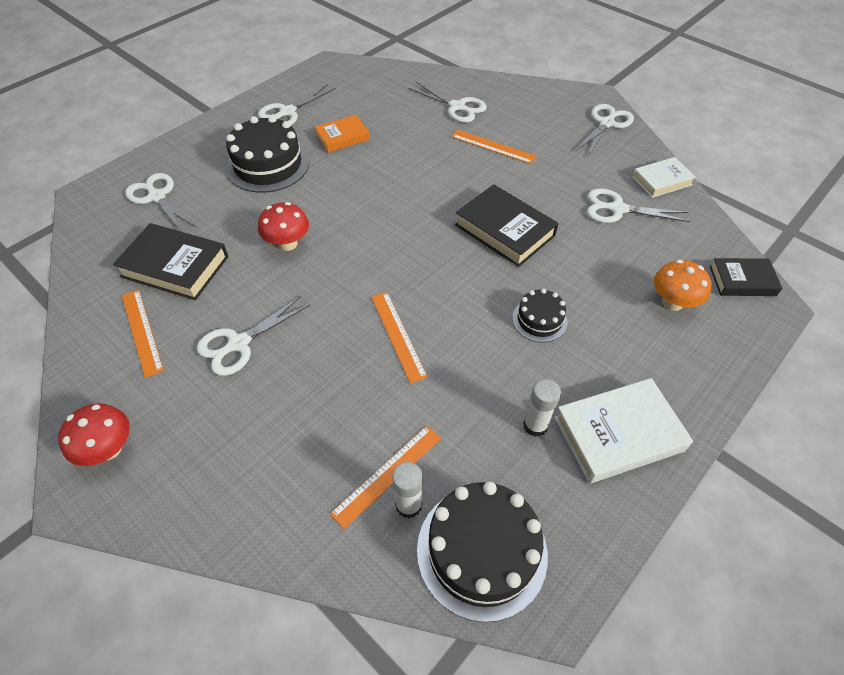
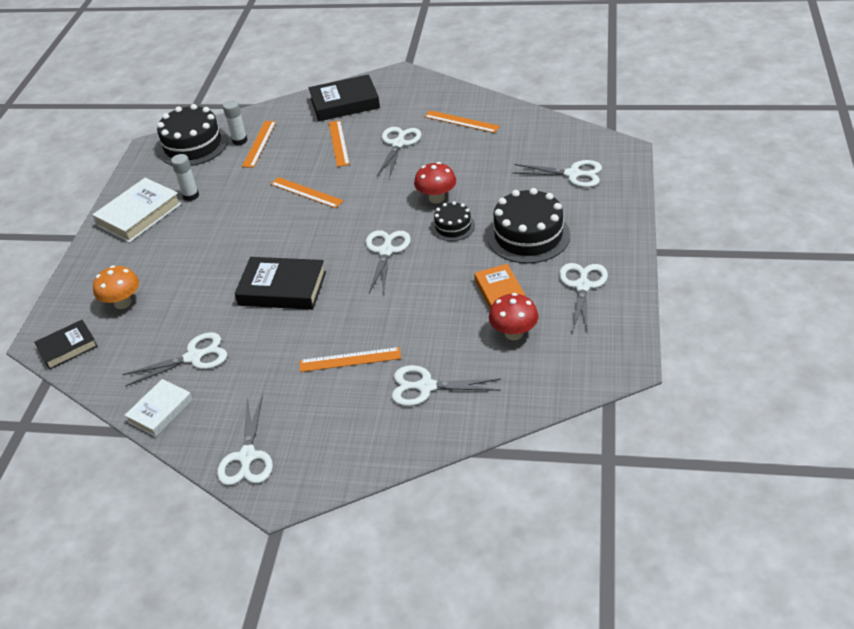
camera: 150 degrees right, 10 degrees down
(109, 449) = (408, 88): red mushroom -> red mushroom (514, 333)
(175, 266) = (492, 151): black book -> black book (345, 103)
(295, 396) = (338, 143): none -> orange ruler
(342, 137) = (499, 291): orange book -> orange book turned 45 degrees counterclockwise
(387, 215) = (386, 251): none -> white scissors
(539, 320) = (217, 245): black cake -> black cake (453, 226)

